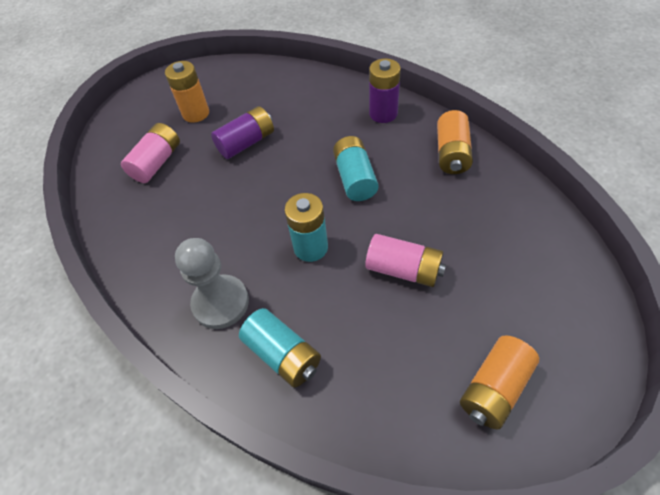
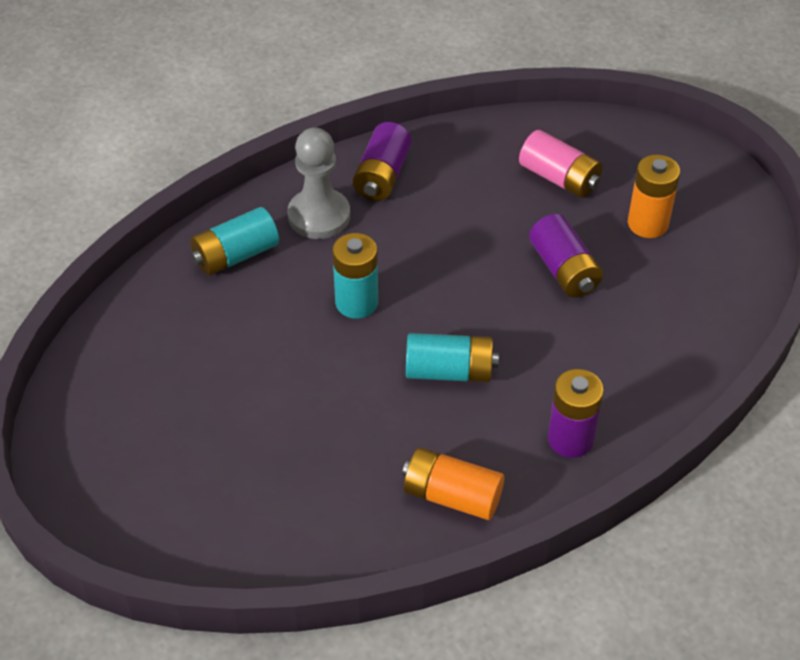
camera: 100 degrees right, 5 degrees down
(165, 270) = (382, 176): none -> purple battery
(403, 269) = (286, 380): pink battery -> none
(494, 388) = (115, 411): orange battery -> none

